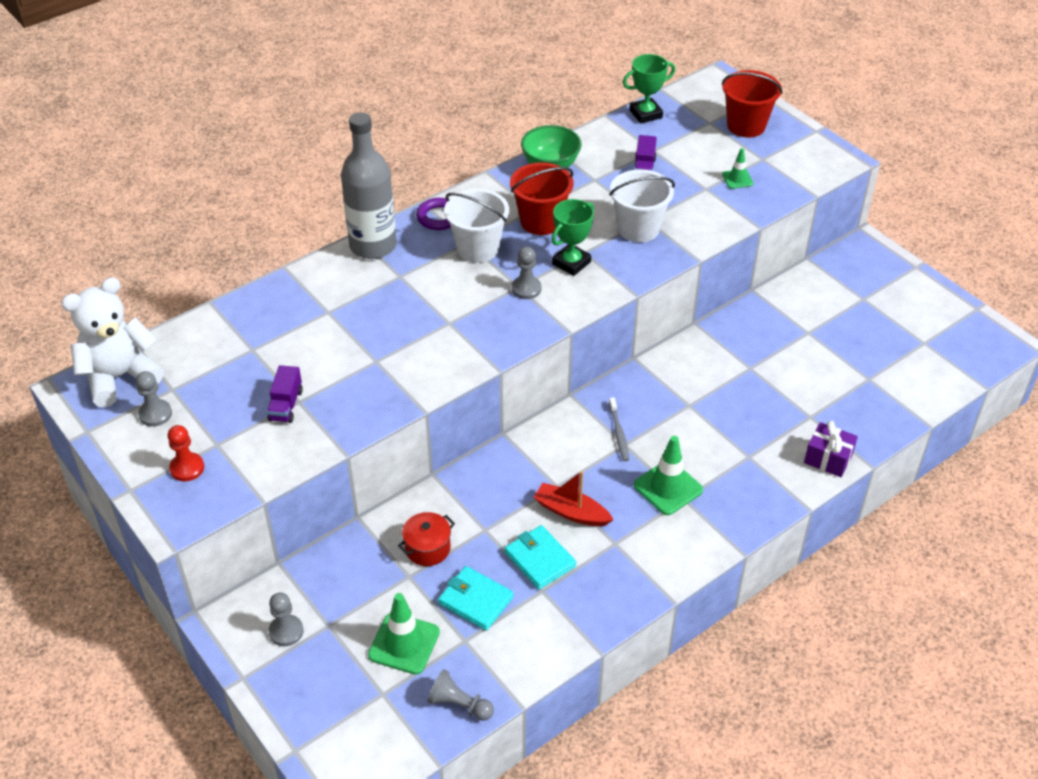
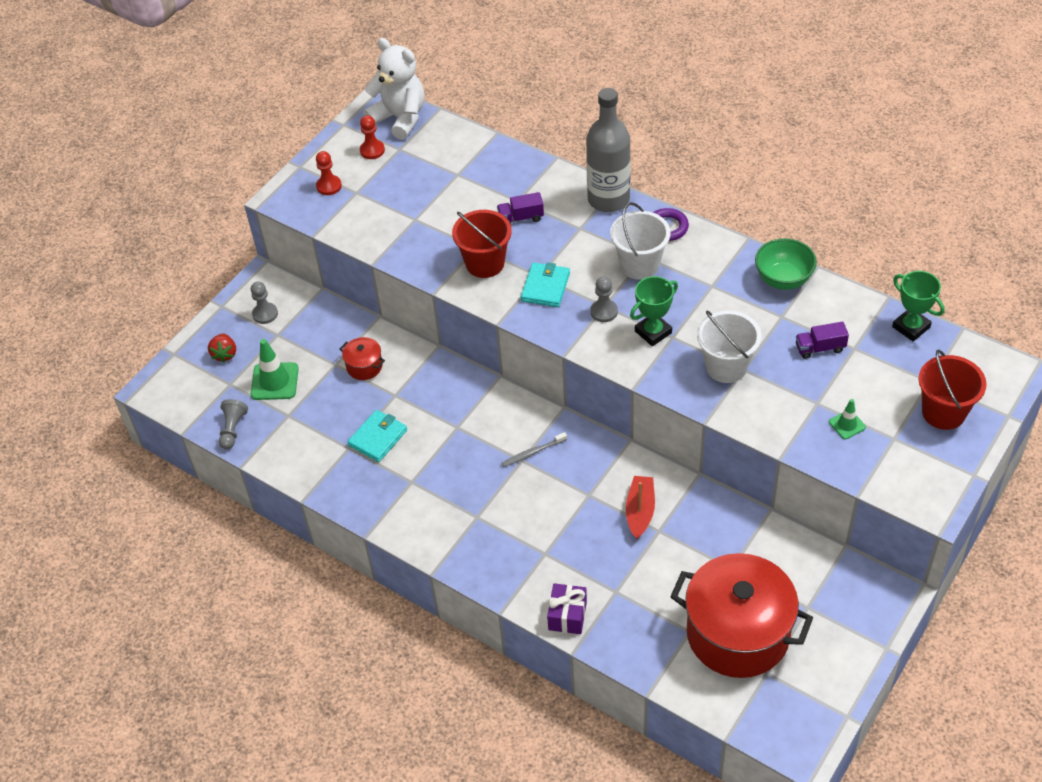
camera: 75 degrees right, 5 degrees up
(155, 414) = (372, 150): grey pawn -> red pawn
(286, 405) = (408, 213): purple truck -> purple truck (521, 218)
(329, 690) = (224, 354): none -> red strawberry
(476, 600) = (326, 410): turquoise wallet -> turquoise wallet (545, 287)
(541, 221) = (699, 295): red bucket -> red bucket (485, 263)
(571, 263) = (653, 332): green trophy -> green trophy turned 60 degrees counterclockwise
(571, 512) = (433, 444): red boat -> red boat (640, 511)
(668, 488) = (484, 503): green traffic cone -> none
(879, 349) = (737, 633): none -> red pot

